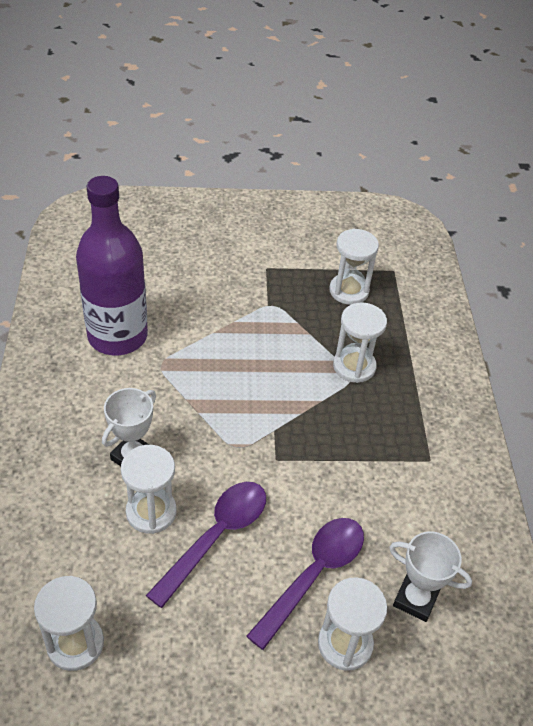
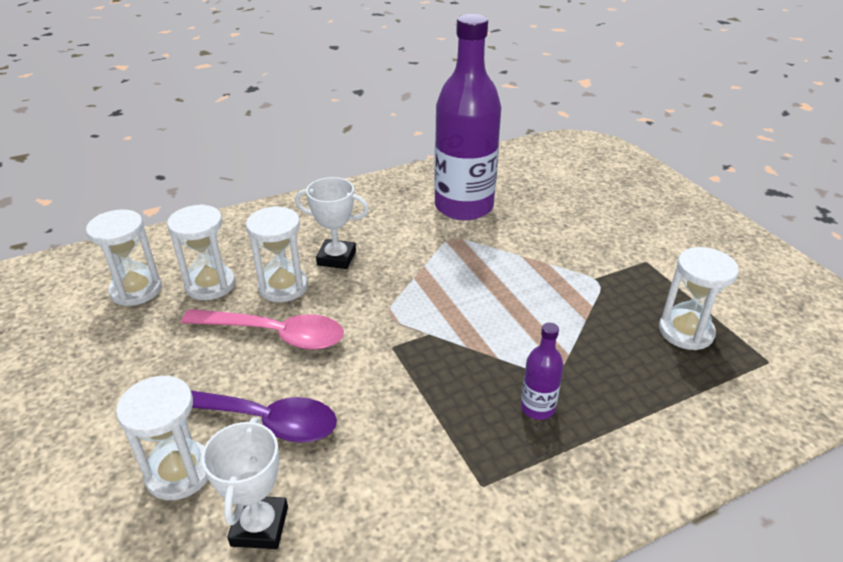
camera: 70 degrees right, 10 degrees down
(216, 537) = (274, 334): purple spoon -> pink spoon
(354, 366) = (572, 370): white hourglass -> white hourglass (210, 285)
(379, 401) = (537, 408): none -> purple bottle

